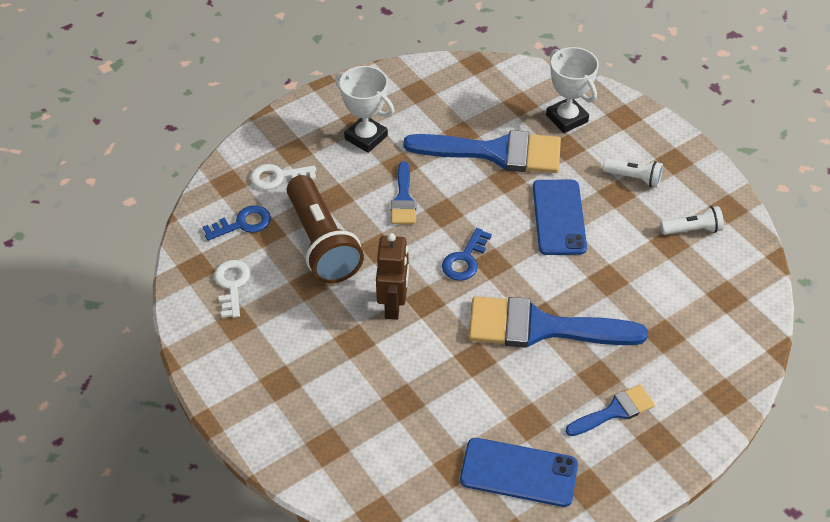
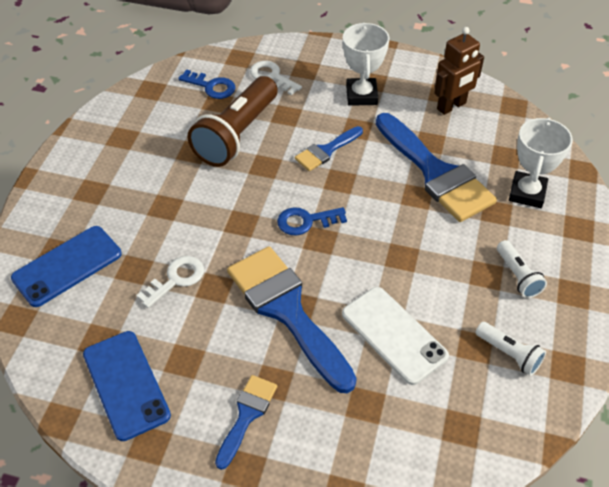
camera: 50 degrees right, 0 degrees up
(232, 285) = (153, 115): white key -> white key (176, 279)
(393, 305) = (219, 208): brown robot -> brown robot (451, 106)
(558, 217) = (414, 252): blue phone -> blue phone (67, 266)
(614, 411) = (246, 415): blue brush -> blue brush turned 90 degrees counterclockwise
(620, 280) = (393, 335): none -> white phone

